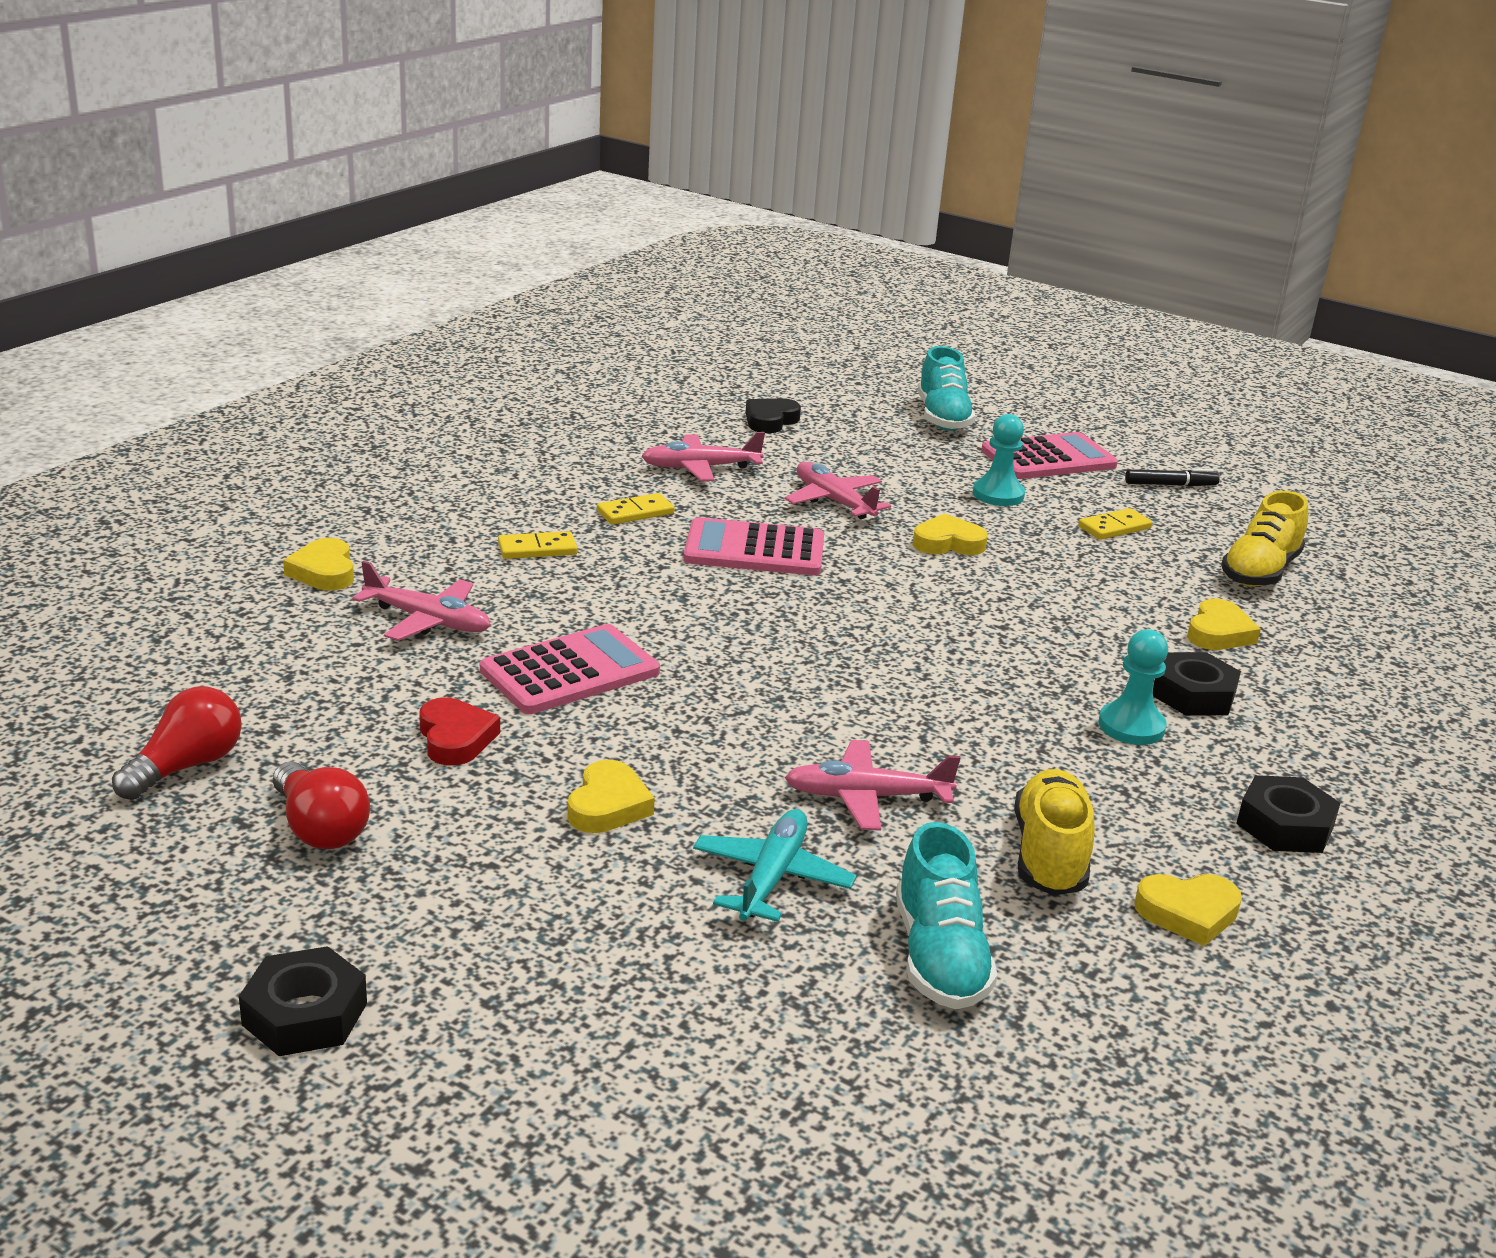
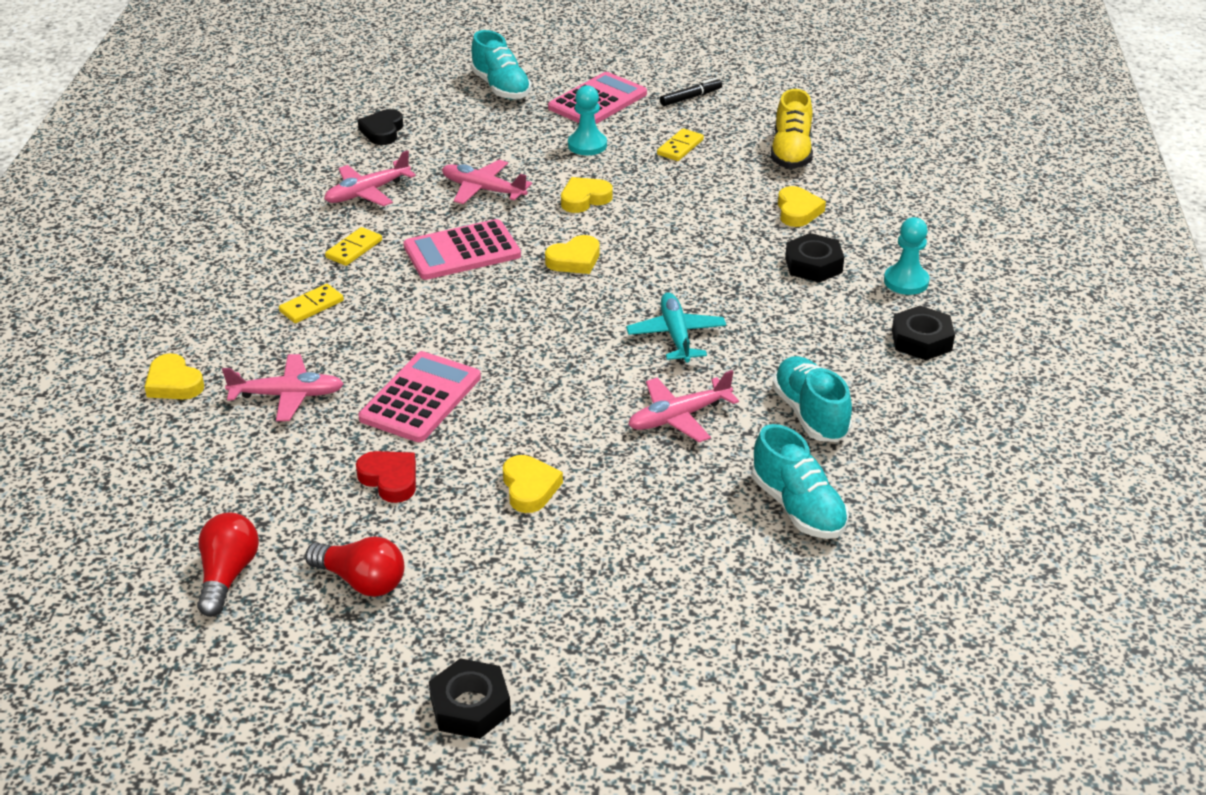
camera: 25 degrees left, 10 degrees up
(772, 878) = (667, 496): turquoise plane -> turquoise plane (676, 335)
(1049, 855) = (810, 414): yellow shoe -> turquoise shoe
(1131, 726) = (794, 303): turquoise pawn -> turquoise pawn (906, 281)
(1188, 913) = (908, 421): yellow heart -> yellow heart (574, 260)

